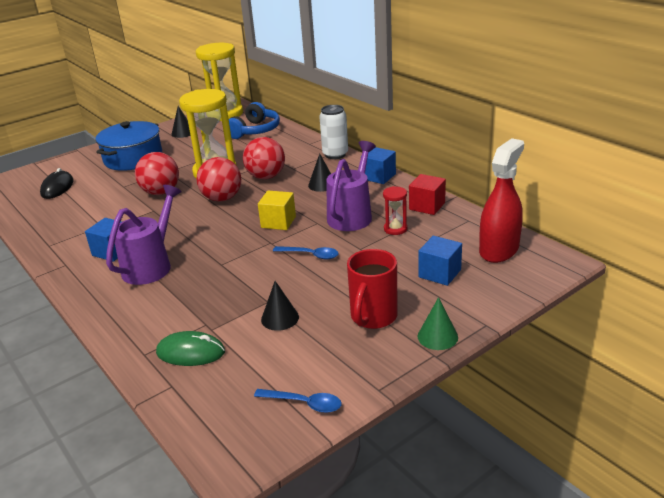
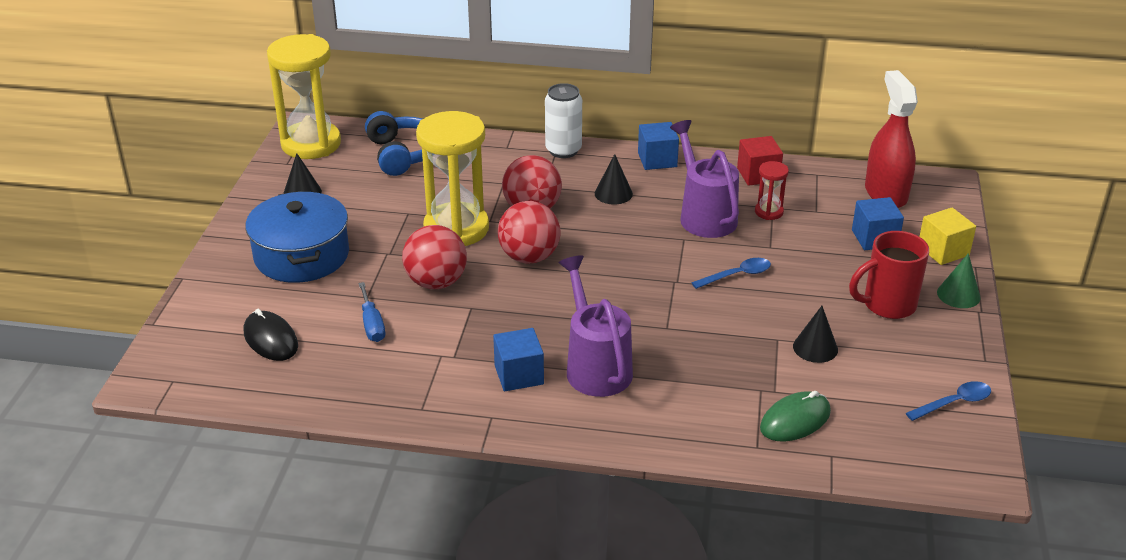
camera: 45 degrees left, 5 degrees up
(102, 199) = (372, 324): none -> blue screwdriver
(278, 222) = (643, 256): yellow cube -> yellow cube (943, 251)
(373, 317) = (887, 305): red mug -> red mug turned 90 degrees clockwise

